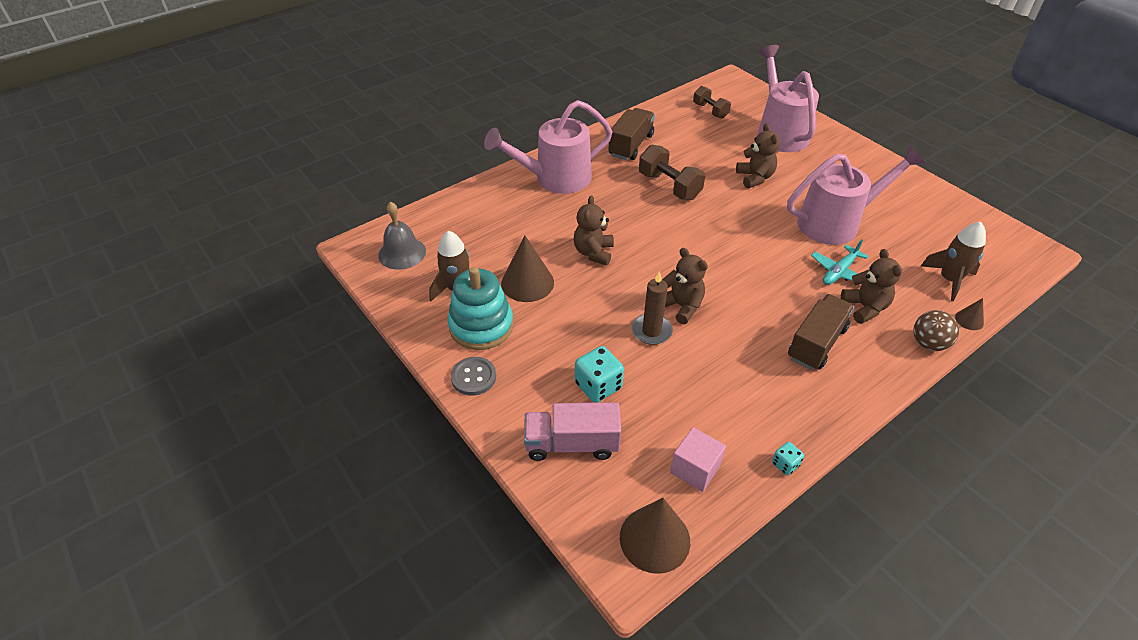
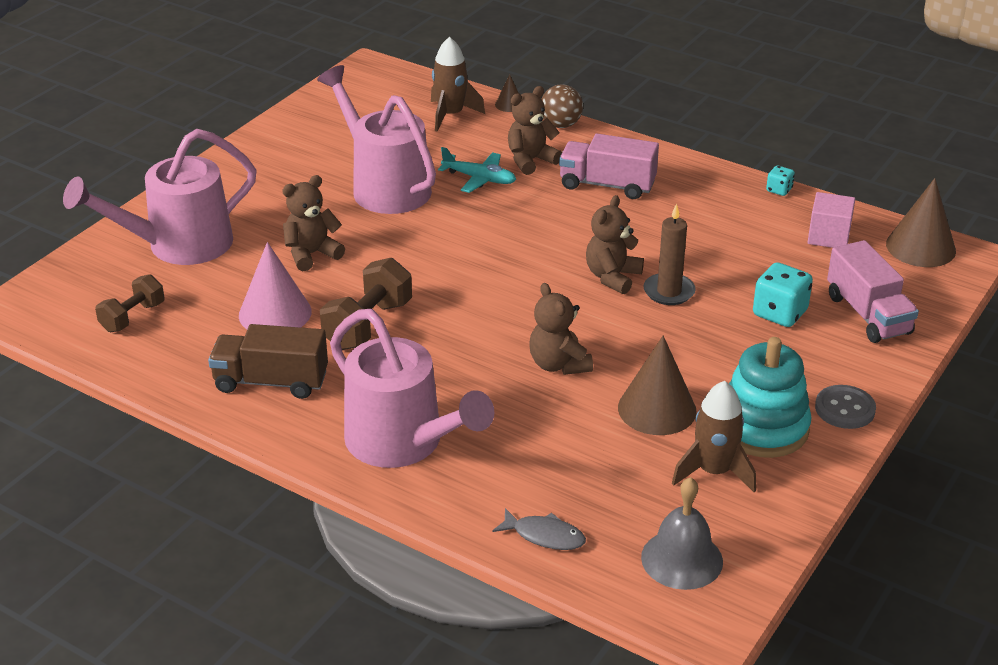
camera: 110 degrees left, 10 degrees down
(454, 209) = (544, 536): none -> grey fish
(593, 252) = (558, 364): brown teddy bear -> brown teddy bear turned 75 degrees clockwise
(695, 155) = (275, 313): none -> pink cone
(816, 343) = (607, 185): brown truck -> pink truck

